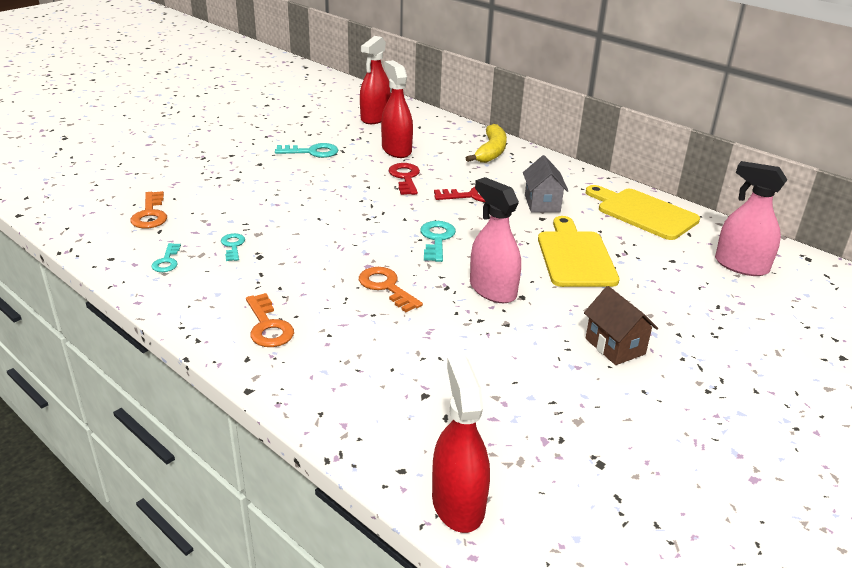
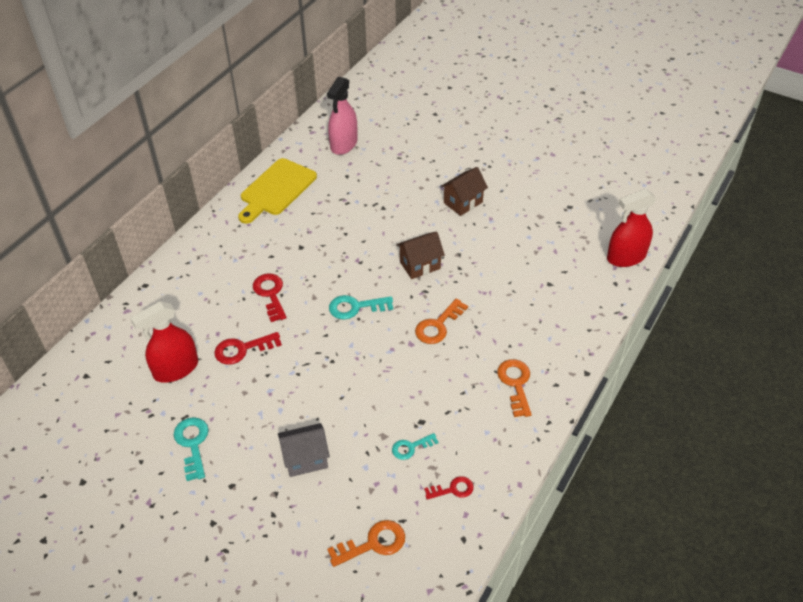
camera: 100 degrees left, 15 degrees up
(167, 261) = (453, 489): turquoise key -> red key
(268, 326) = (515, 383): orange key -> orange key turned 60 degrees counterclockwise
(375, 118) = (84, 407): red spray bottle -> none
(491, 152) = (169, 293): yellow banana -> none
(492, 290) = (420, 265): pink spray bottle -> brown house
(542, 203) = (274, 248): grey house -> grey house (305, 459)
(575, 256) = (357, 225): yellow cutting board -> none

